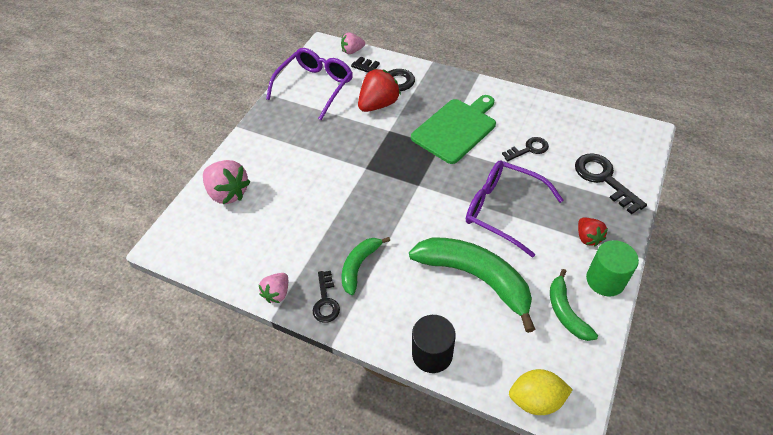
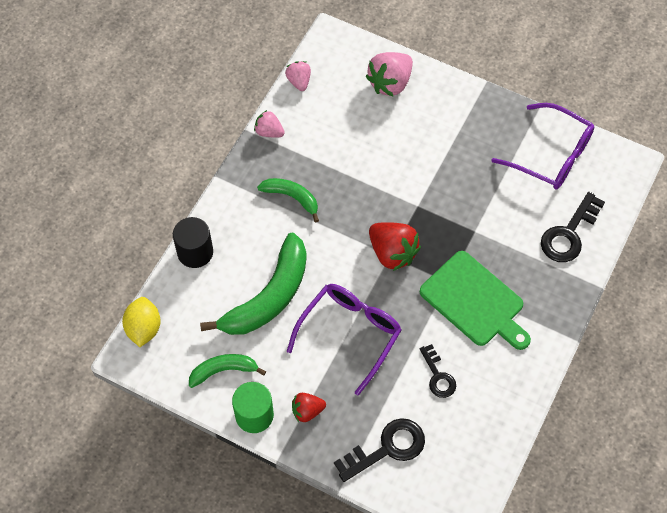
camera: 90 degrees right, 10 degrees up
(325, 301) = (257, 170): black key -> none
(352, 51) = (620, 195): pink strawberry -> pink strawberry (299, 81)
(378, 104) = (518, 222): red strawberry -> red strawberry (392, 253)

